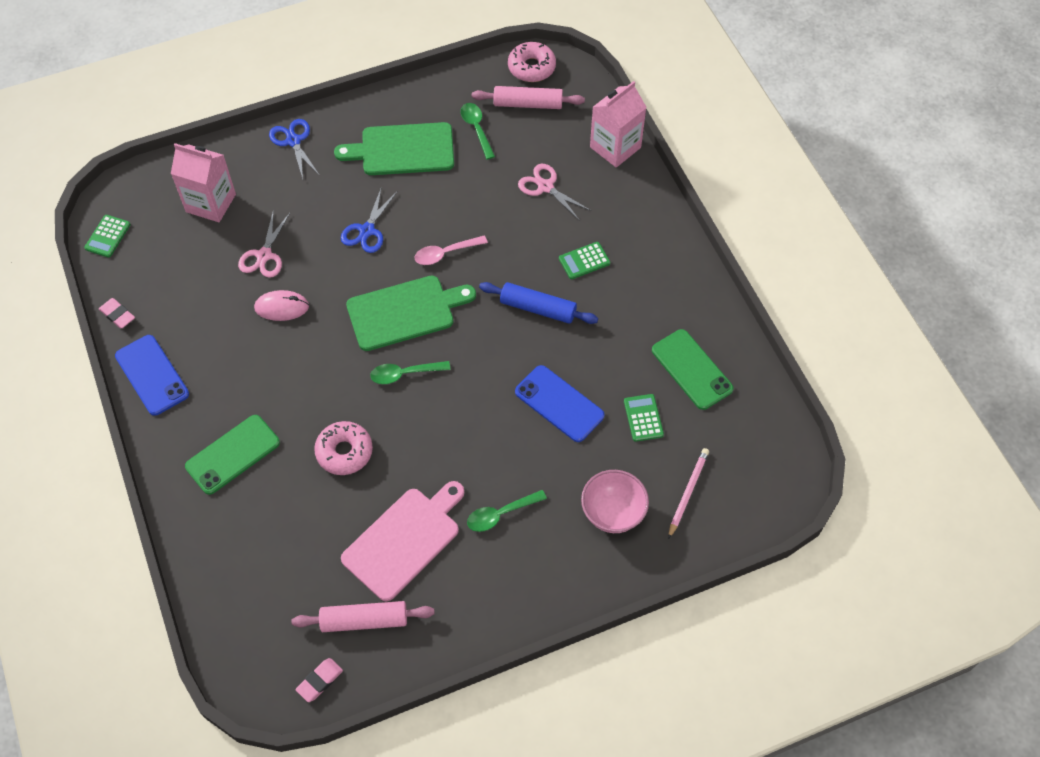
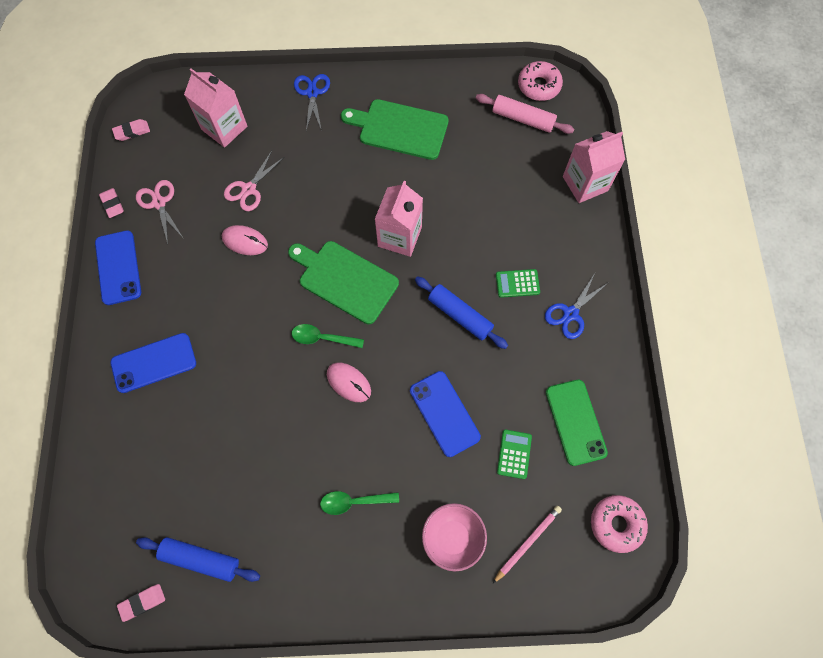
camera: 20 degrees right, 10 degrees up
(107, 236) = (132, 132): green calculator -> pink eraser
(233, 454) = (154, 363): green phone -> blue phone
(344, 452) = (245, 393): pink donut -> pink donut (616, 524)
(364, 620) = (201, 559): pink rolling pin -> blue rolling pin
(367, 230) = (341, 194): blue scissors -> blue scissors (570, 314)
(404, 540) = (263, 495): pink cutting board -> none
(405, 312) = (345, 280): green cutting board -> green cutting board turned 150 degrees counterclockwise
(445, 253) = (399, 237): pink spoon -> pink carton
(449, 407) = (348, 382): none -> pink mouse
(476, 129) = (470, 129): green spoon -> none
(545, 187) = (509, 202): pink scissors -> pink scissors (159, 203)

